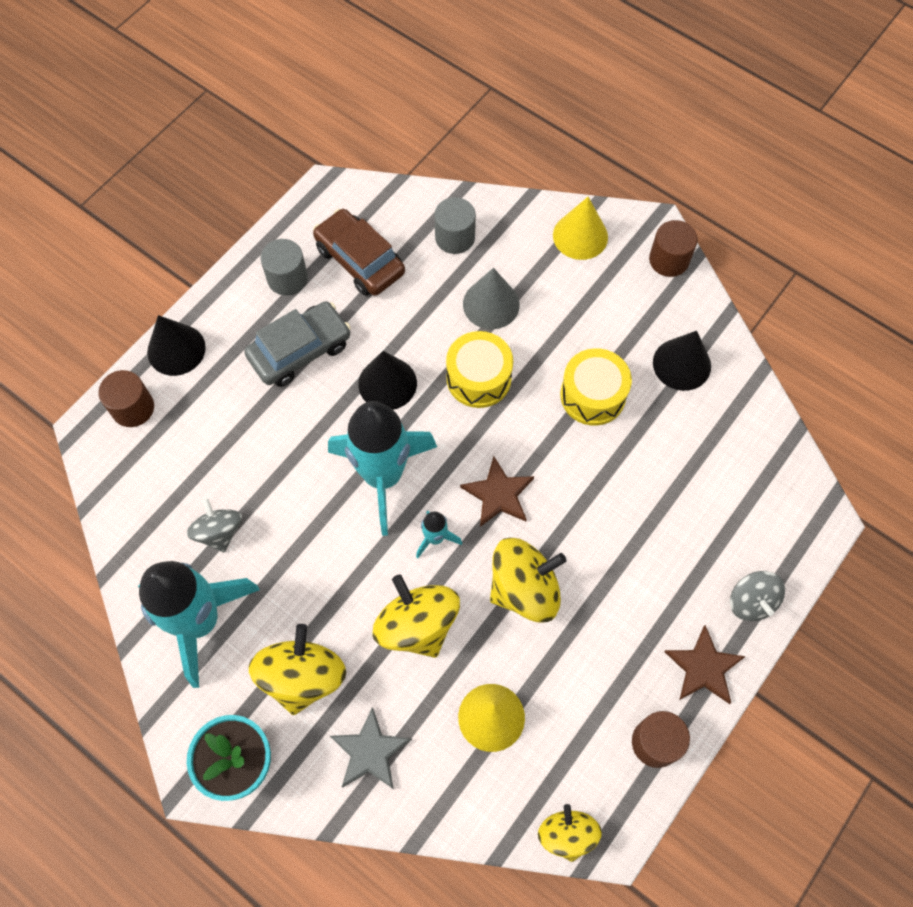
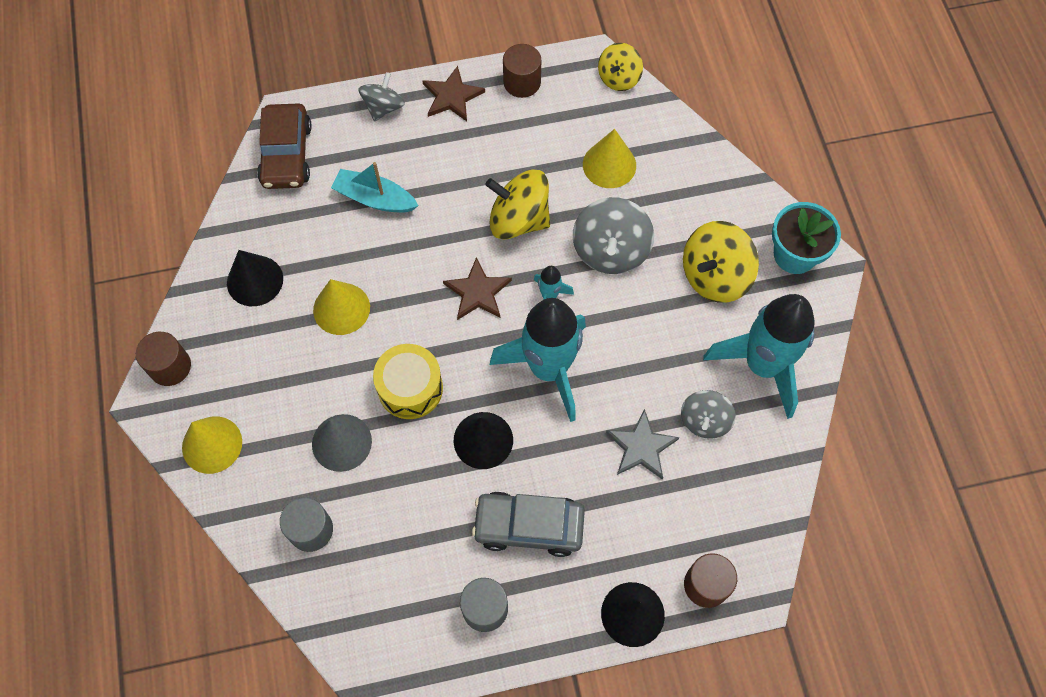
camera: 140 degrees left, 0 degrees up
(360, 260) = (409, 574): brown car -> brown car (286, 154)
(370, 752) = (703, 201): grey star -> grey star (641, 447)
(417, 625) = (610, 250): yellow spinning top -> grey spinning top
(592, 395) = (341, 308): yellow drum -> yellow cone
(664, 507) = (375, 198): none -> turquoise boat

